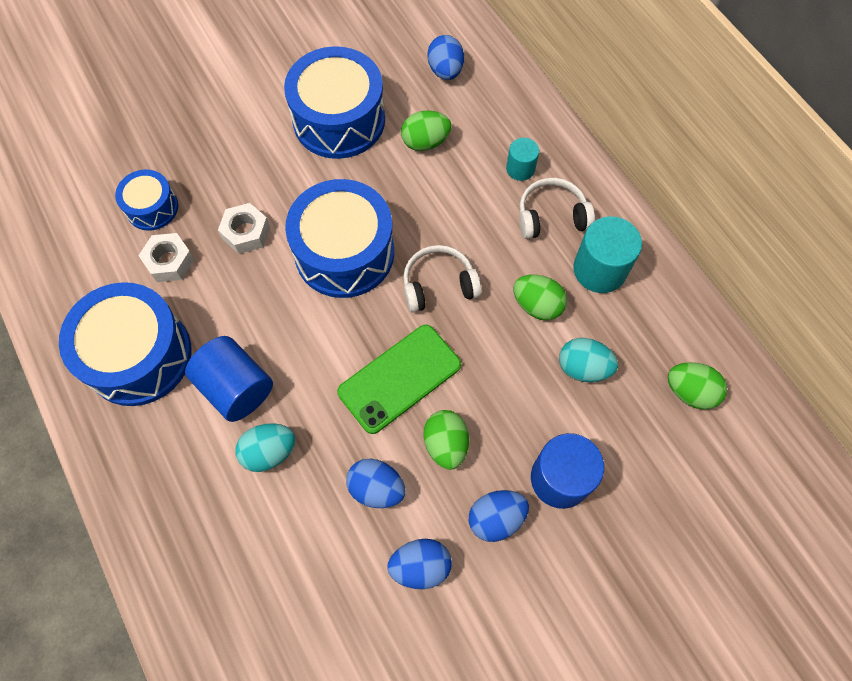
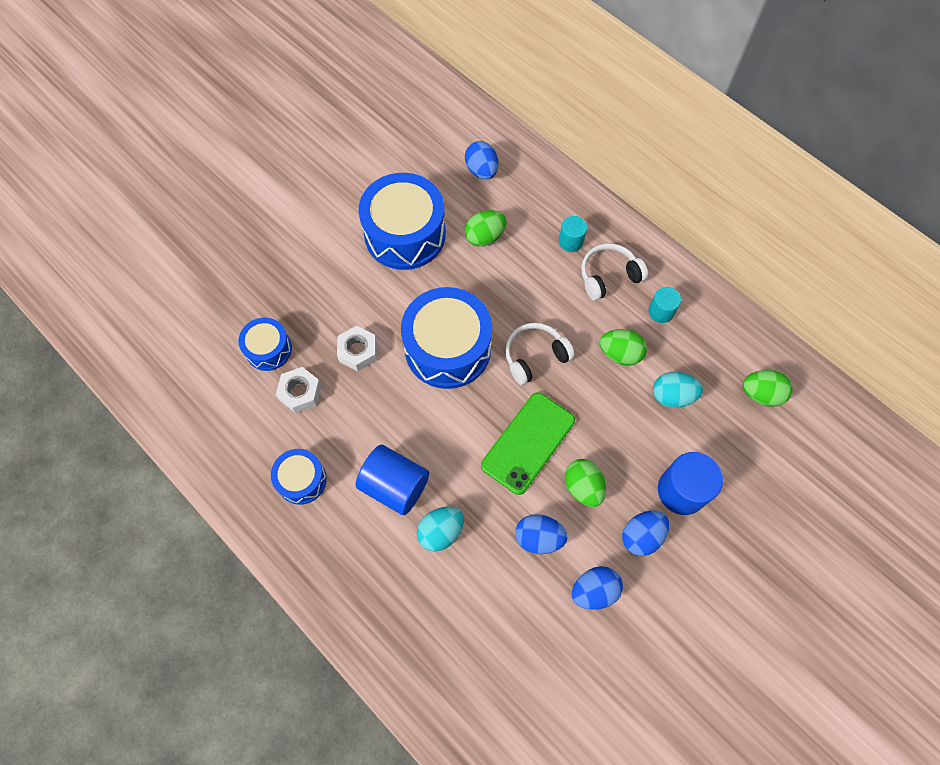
camera: 15 degrees left, 0 degrees up
(138, 355) = (301, 480): blue drum -> blue drum, size x0.53
(599, 269) = (661, 311): turquoise cylinder -> turquoise cylinder, size x0.57

